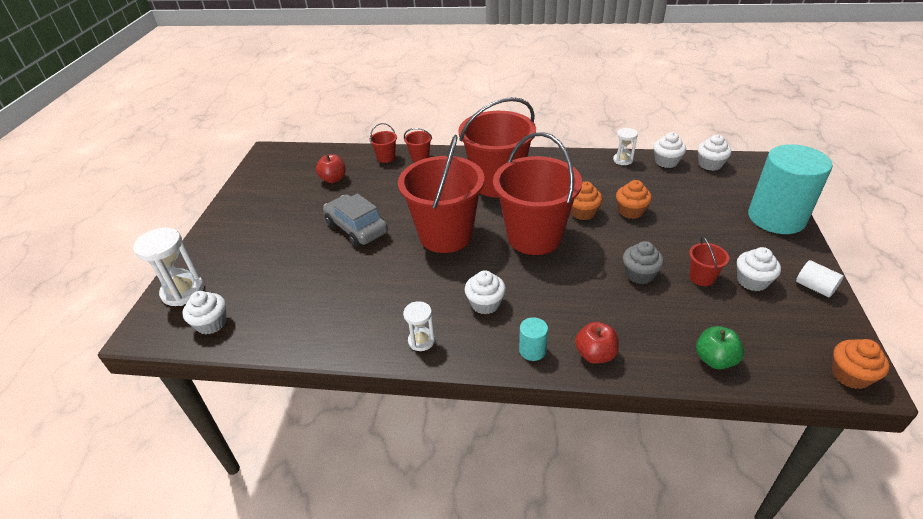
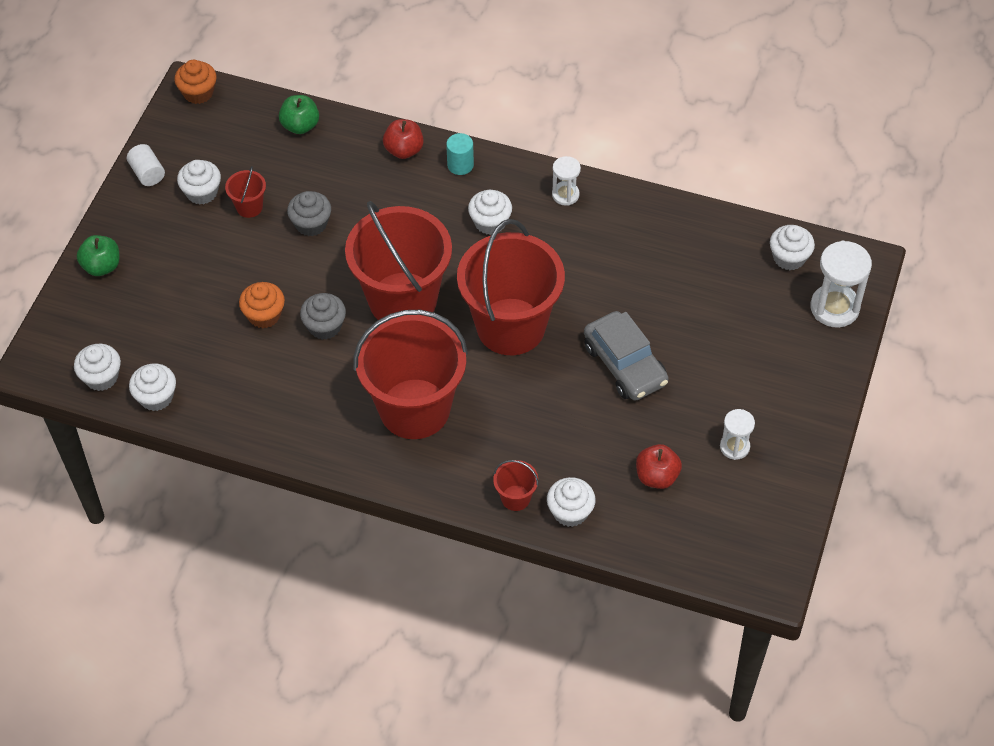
camera: 170 degrees left, 15 degrees up
(386, 158) = (570, 512): red bucket -> white cupcake
(583, 212) = (325, 326): orange cupcake -> grey cupcake
(623, 160) = (214, 416): white hourglass -> white hourglass (734, 447)
(776, 218) = (102, 266): turquoise cylinder -> green apple

